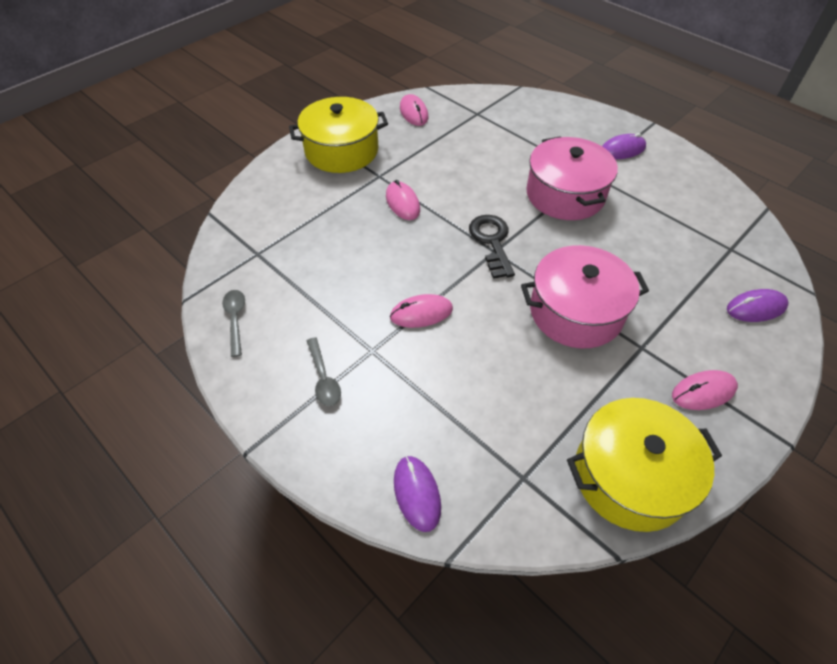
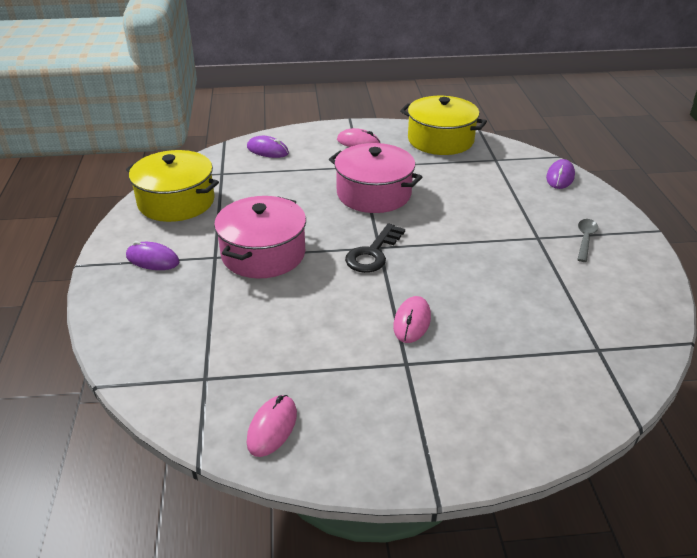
camera: 140 degrees left, 15 degrees down
(235, 319) = (642, 304): grey spoon -> none
(341, 150) = (419, 423): yellow pot -> yellow pot (176, 202)
(421, 313) = (481, 239): pink mouse -> none

